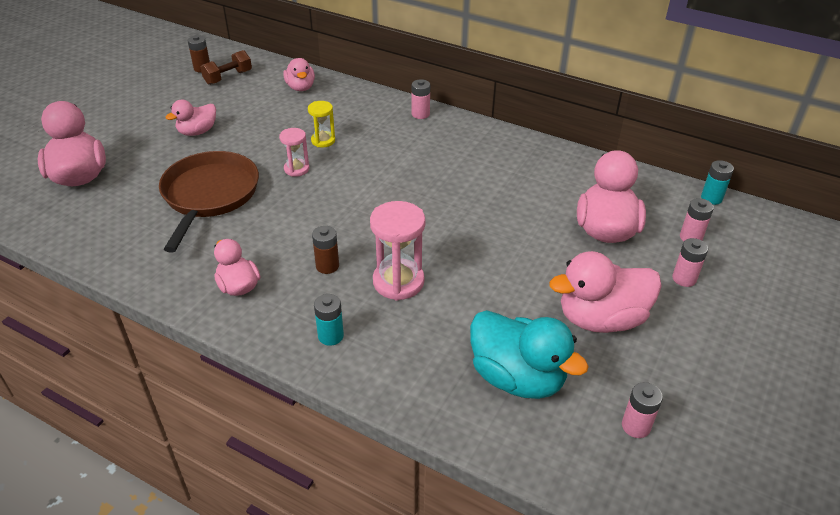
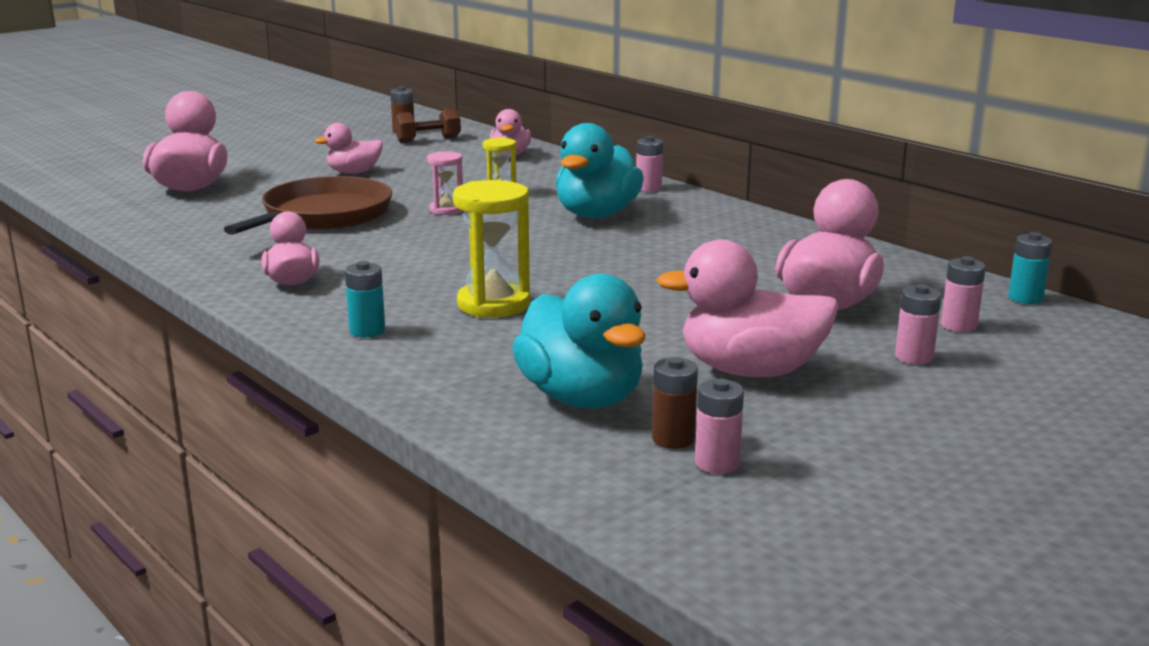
camera: 20 degrees right, 20 degrees down
(327, 266) = (414, 281): brown battery -> brown battery (673, 439)
(398, 282) = (493, 304): pink hourglass -> yellow hourglass
(404, 155) = (597, 215): none -> turquoise duck

